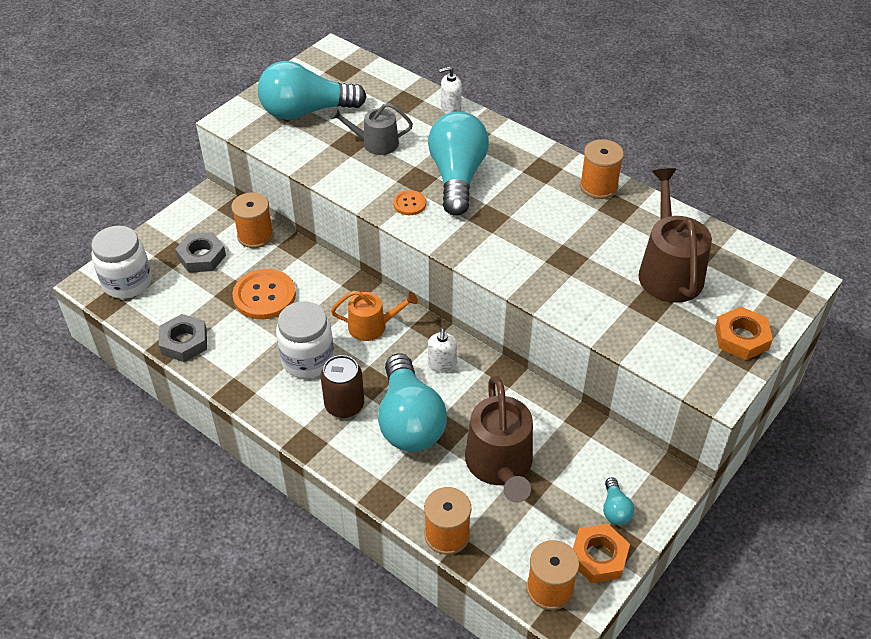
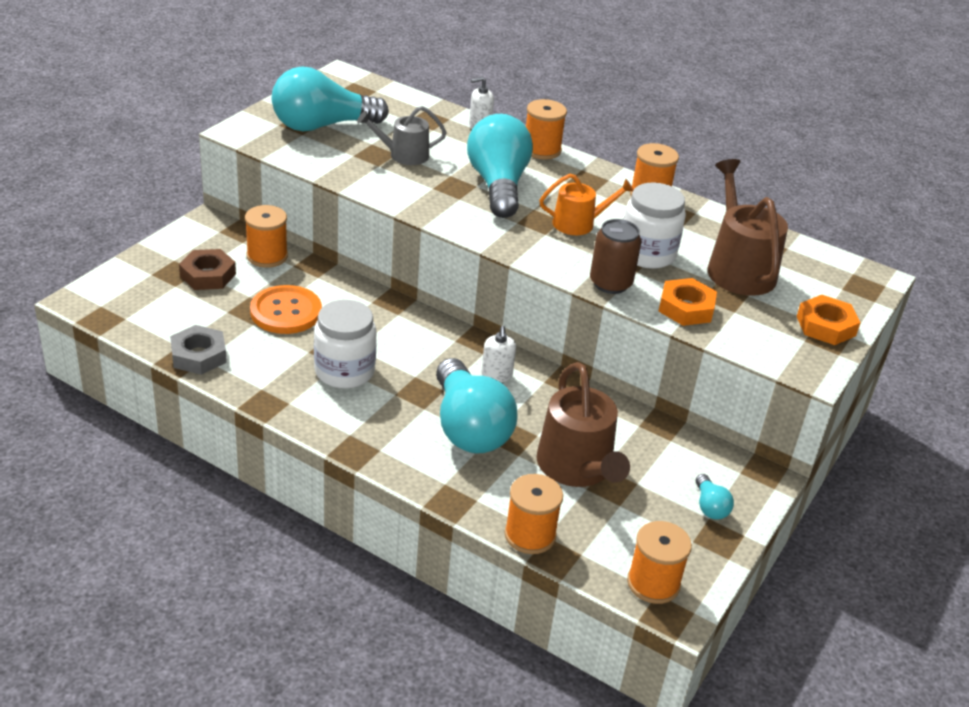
camera: 10 degrees left, 10 degrees down
(127, 282) = (123, 299): white jar -> white jar (647, 254)
(201, 256) = (208, 275): grey nut -> brown nut
(344, 405) = (393, 414): brown can -> brown can (610, 283)
(372, 326) = (413, 340): orange watering can -> orange watering can (578, 223)
(409, 204) = (451, 208): orange button -> none
(504, 134) = (541, 150): none -> orange spool
(598, 557) = (700, 552): orange nut -> orange nut (686, 308)

